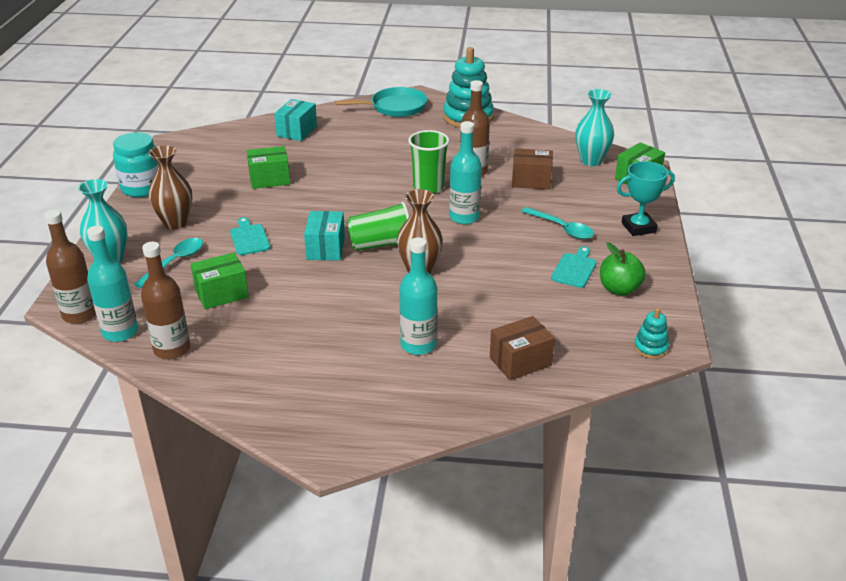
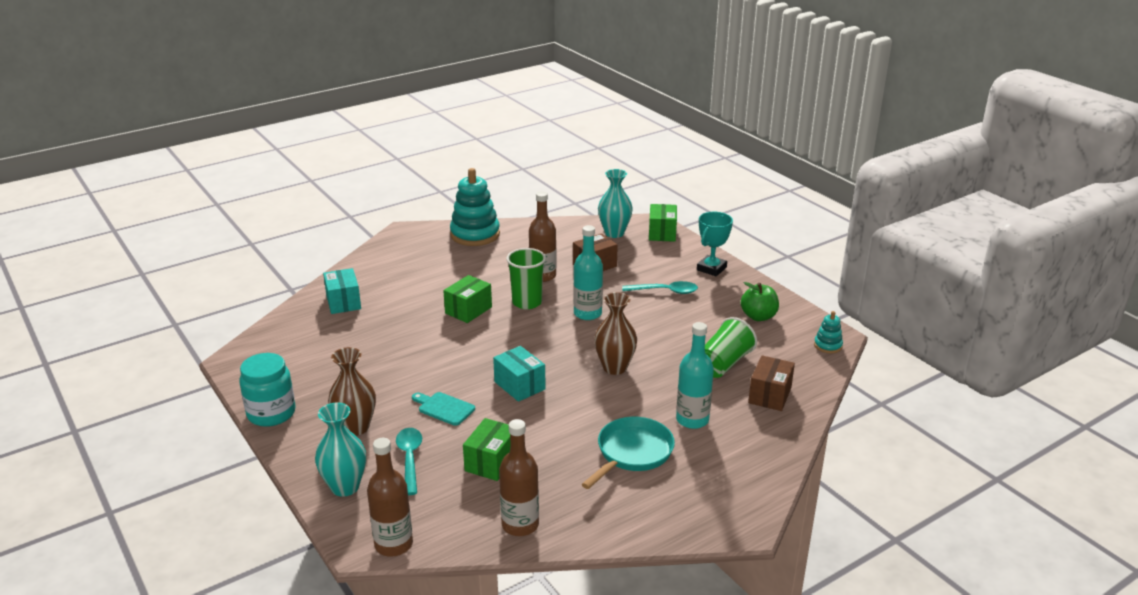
camera: 40 degrees left, 5 degrees down
(120, 332) = (454, 537): turquoise bottle -> none
(269, 179) = (384, 353): green box -> green box (468, 310)
(381, 244) = (557, 362): green cup -> green cup (723, 364)
(395, 107) = (400, 248): turquoise pan -> turquoise pan (632, 453)
(574, 269) = (713, 316): turquoise cutting board -> none

